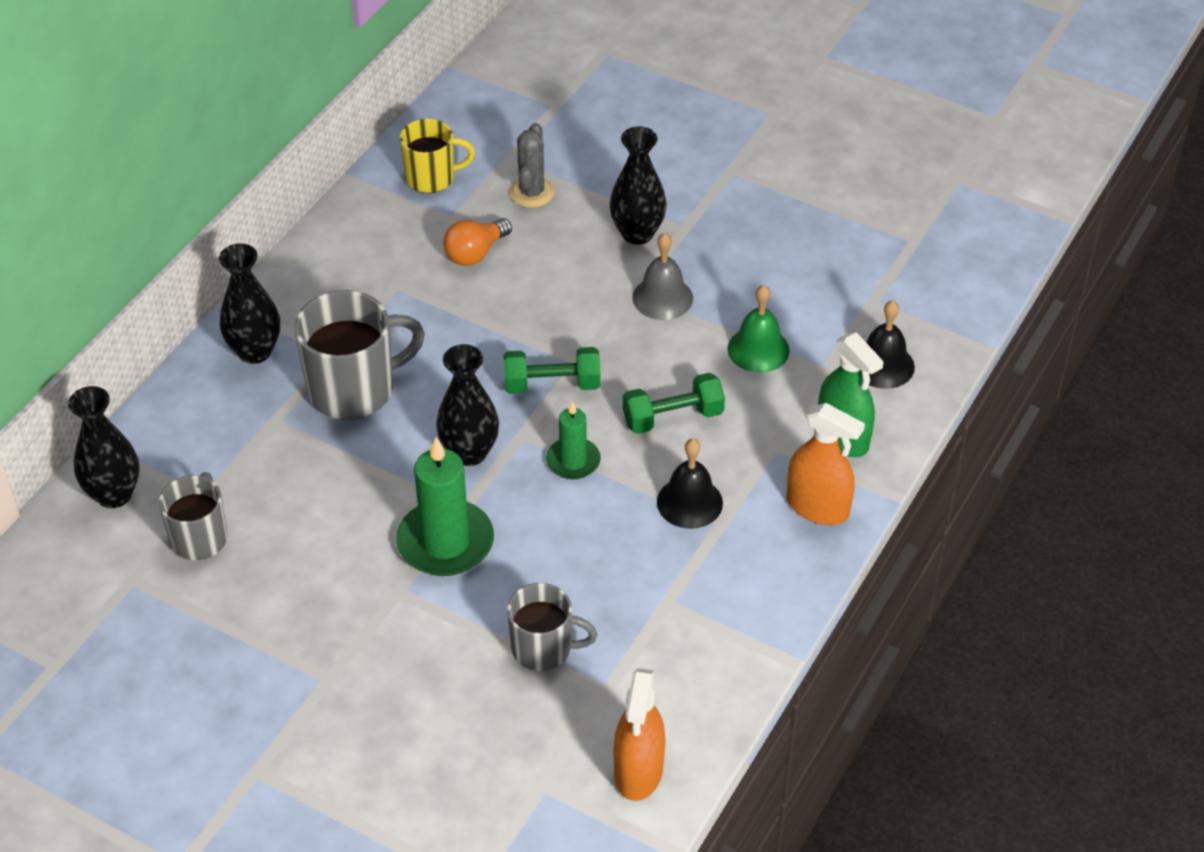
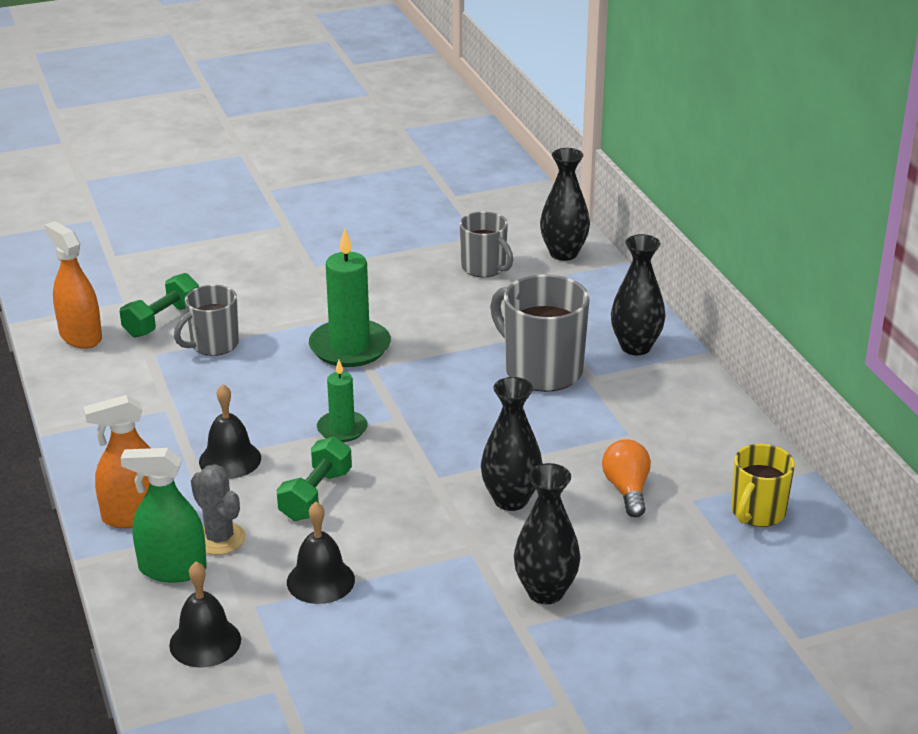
camera: 130 degrees right, 15 degrees down
(354, 390) = (541, 370): grey mug -> grey mug turned 120 degrees clockwise
(469, 452) = (413, 390): black vase -> black vase (511, 500)
(531, 193) = (673, 558): grey cactus -> grey cactus (219, 539)
(552, 385) = (428, 456): green dumbbell -> green dumbbell (162, 321)
(662, 298) = (448, 562): grey bell -> none
(758, 349) = (320, 580): green bell -> black bell

